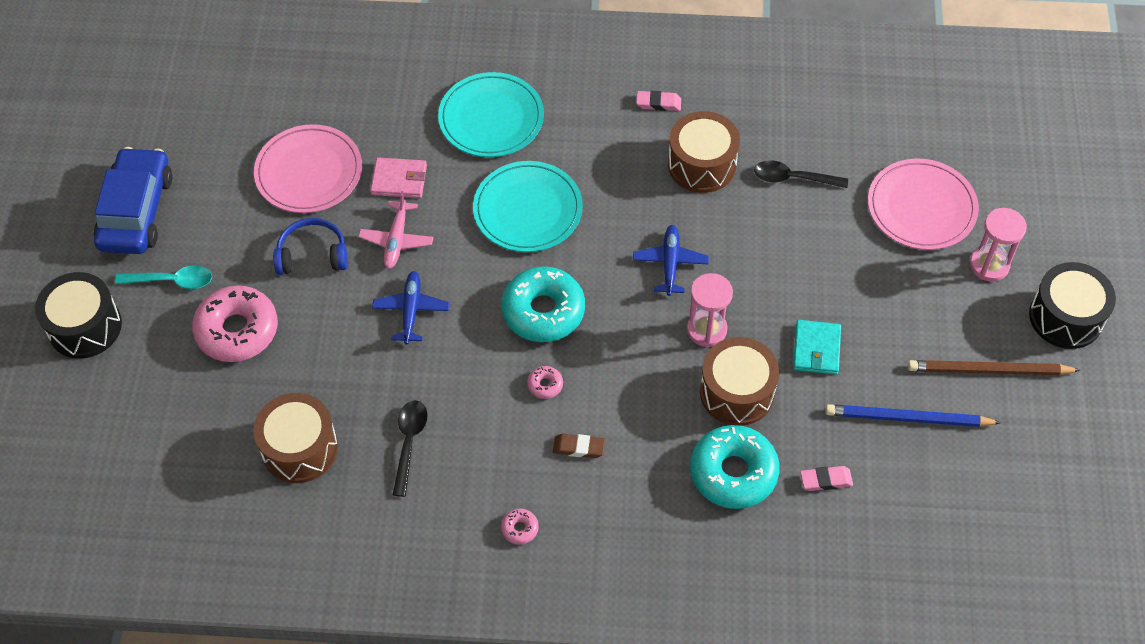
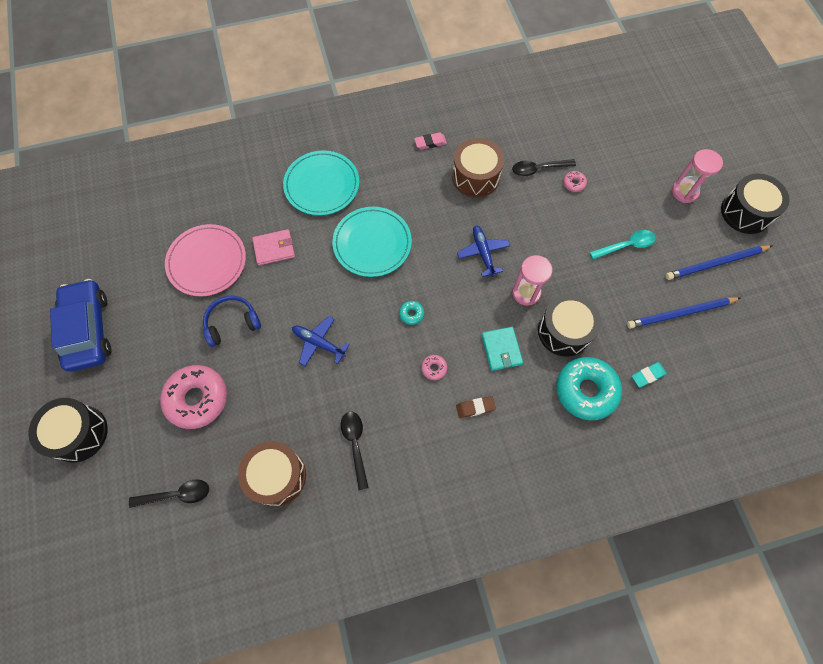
camera: 20 degrees left, 10 degrees up
(172, 281) = (134, 376): turquoise spoon -> turquoise spoon (626, 246)
(174, 431) = (176, 495): none -> black spoon
(397, 240) = (289, 293): pink plane -> none
(411, 311) = (319, 343): blue plane -> blue plane turned 45 degrees counterclockwise
(520, 528) = (458, 484): pink donut -> pink donut (574, 183)
(543, 311) = (411, 314): turquoise donut -> turquoise donut, size x0.42
(737, 392) = (564, 331): brown drum -> black drum
(816, 349) = (602, 283): turquoise wallet -> turquoise wallet (501, 349)
(826, 480) = (647, 375): pink eraser -> turquoise eraser
(921, 207) = (626, 165): pink plate -> none
(988, 370) = (715, 263): brown pencil -> blue pencil

